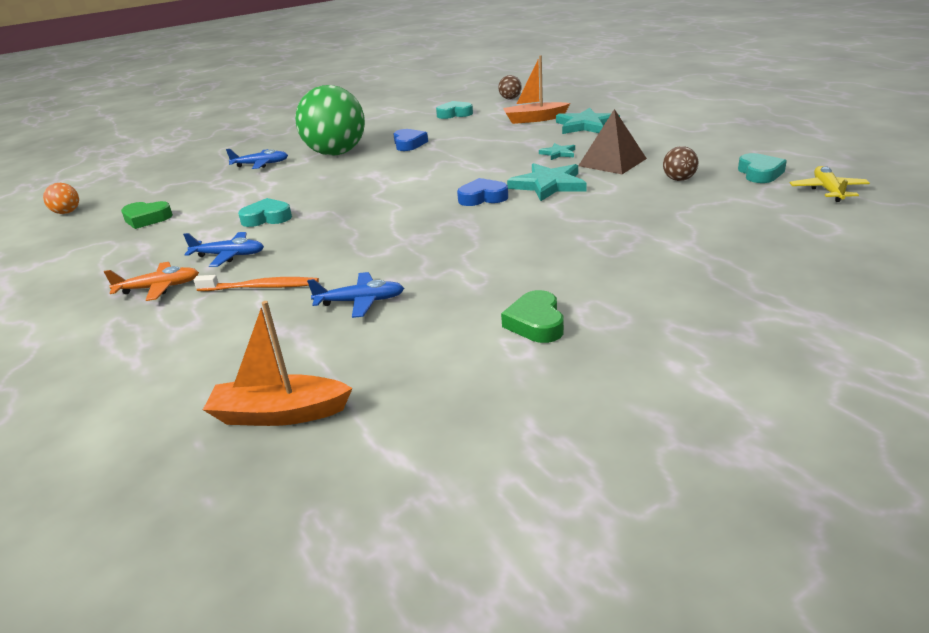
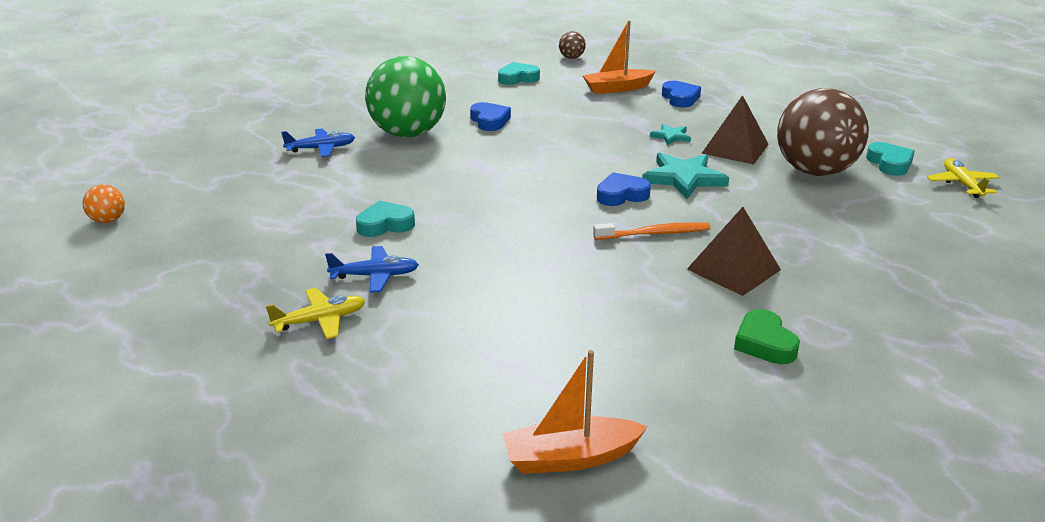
camera: 15 degrees left, 0 degrees up
(147, 219) = (228, 228): green heart -> none
(159, 288) = (320, 320): orange plane -> yellow plane
(260, 287) = (443, 315): orange toothbrush -> orange toothbrush (654, 233)
(360, 301) = (569, 327): blue plane -> none
(547, 258) = (733, 269): none -> brown pyramid
(586, 125) = (680, 98): turquoise star -> blue heart
(679, 179) = (815, 171): brown ball -> brown ball, size x2.44

